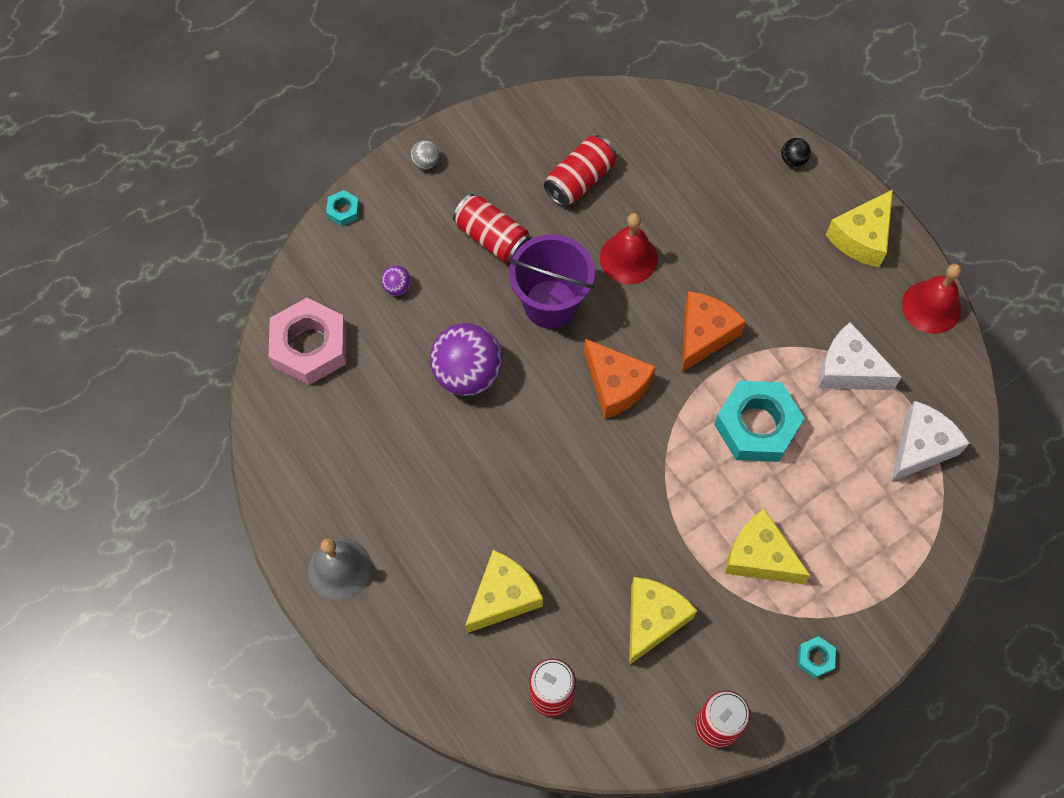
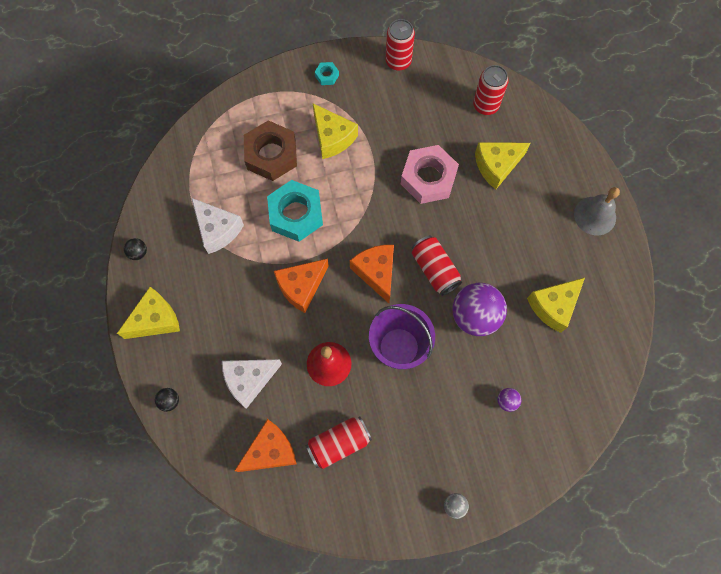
camera: 160 degrees left, 5 degrees up
(310, 346) = (583, 376): pink nut -> pink nut (428, 178)
(343, 211) = (532, 484): turquoise nut -> none
(492, 238) = (423, 417): red can -> red can (434, 269)
(652, 620) = (411, 125): yellow cheese -> yellow cheese (553, 306)
(653, 149) = (270, 451): none -> orange cheese
(832, 499) = (271, 155): none -> brown nut
(920, 447) = (200, 166): white cheese -> white cheese (249, 380)
(931, 307) = (138, 253): red bell -> black ball

